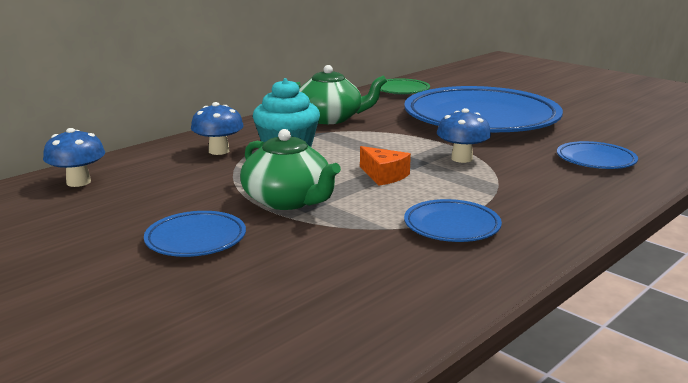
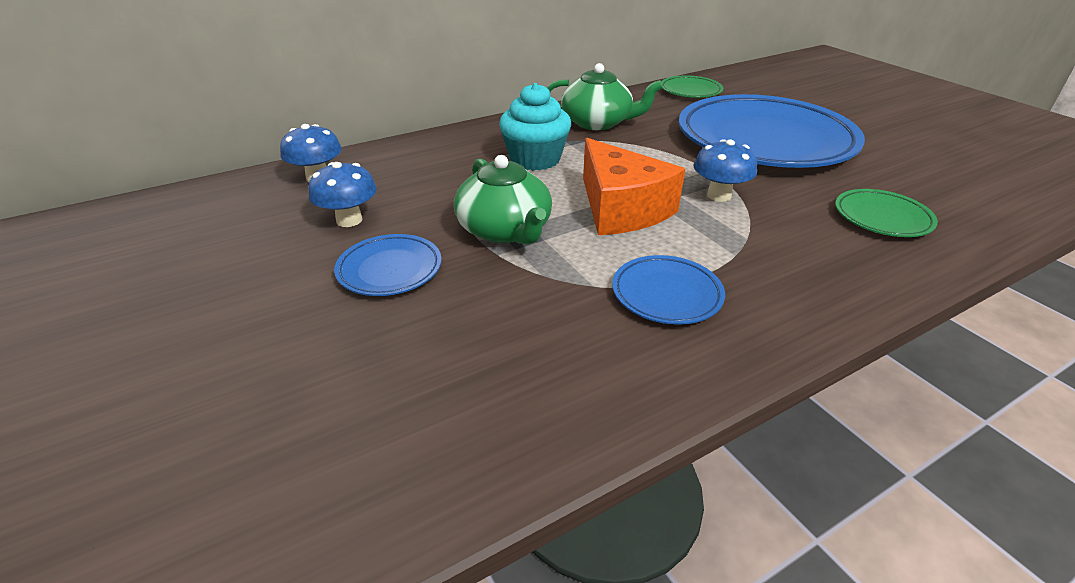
camera: 15 degrees right, 15 degrees up
(219, 151) = (466, 154): blue mushroom -> blue mushroom (349, 220)
(384, 175) = (621, 208): orange cheese -> orange cheese, size x1.92
(595, 160) = (882, 218): blue plate -> green plate

